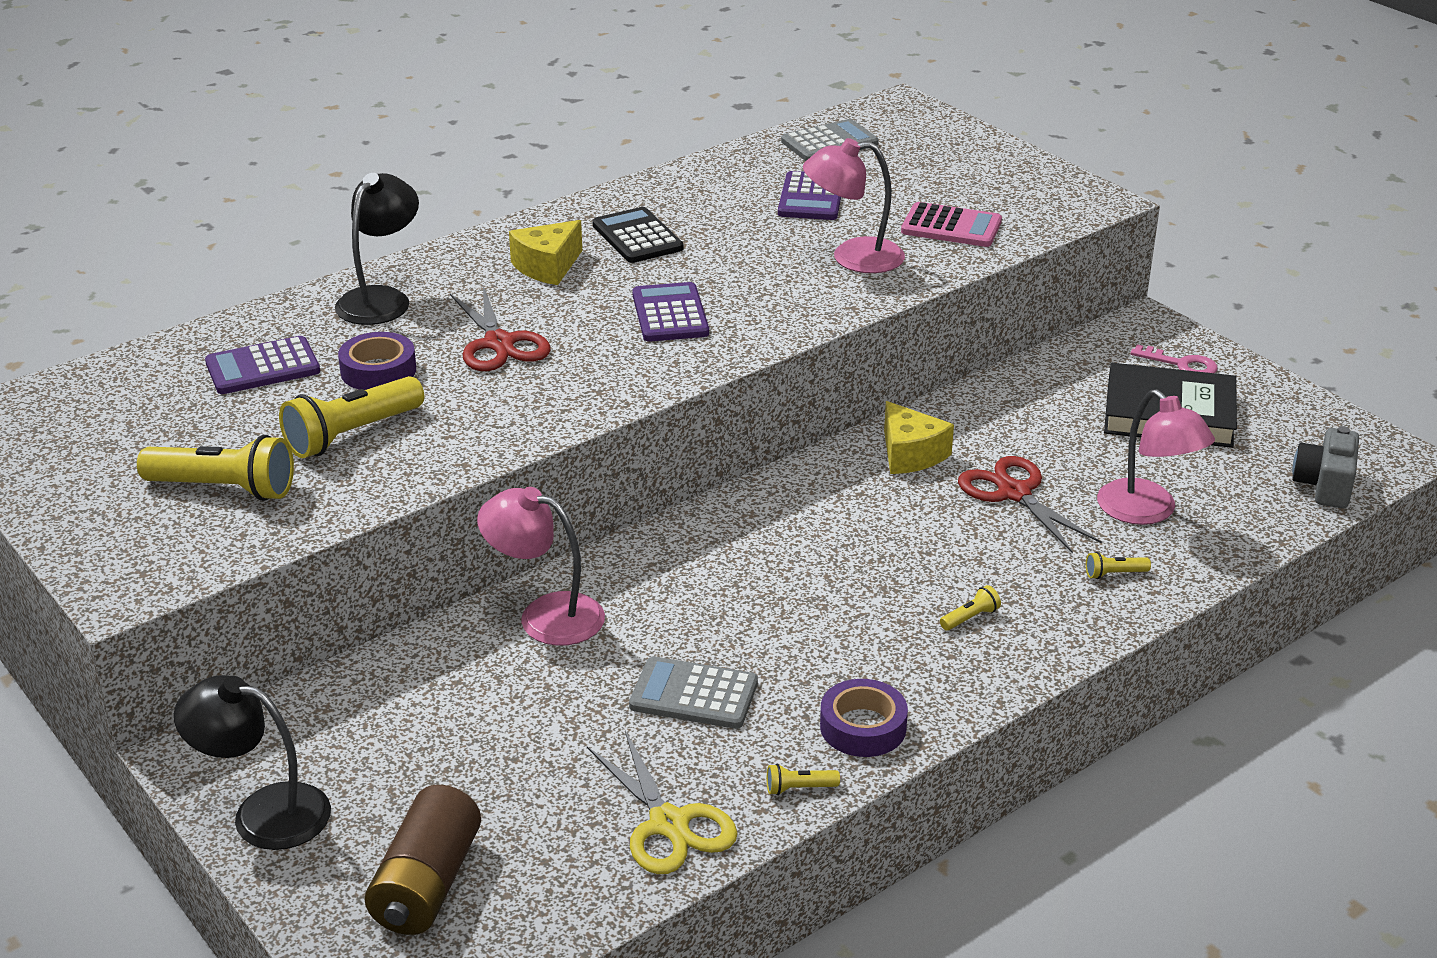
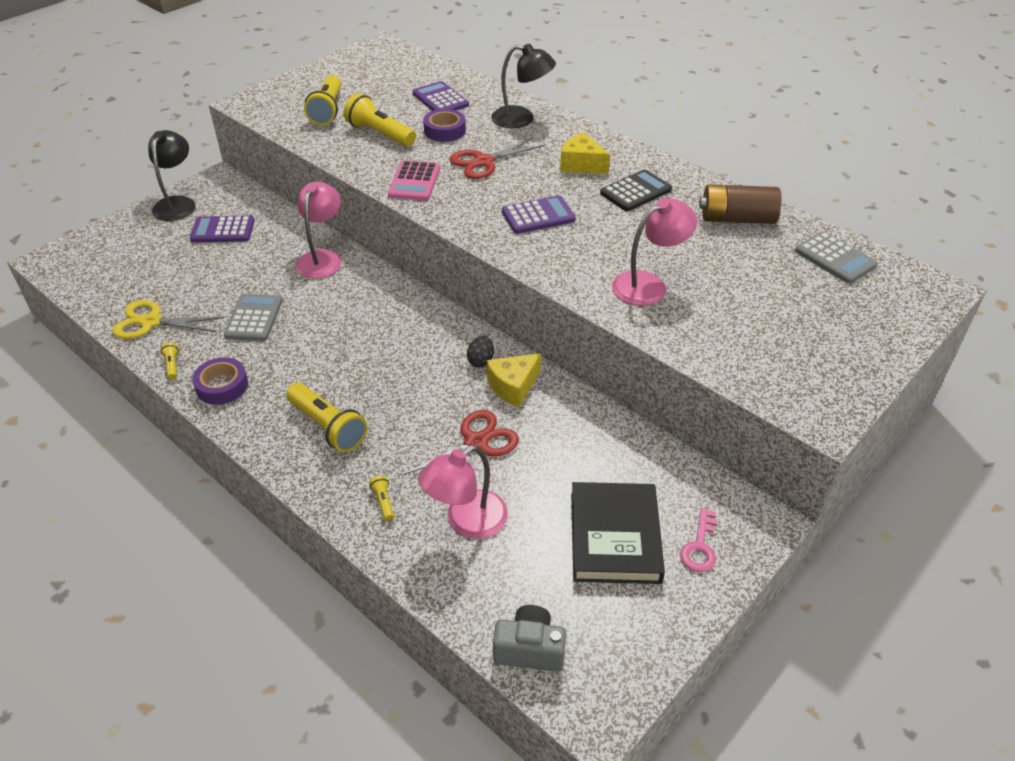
camera: 80 degrees right, 10 degrees up
(426, 884) = (122, 255): brown battery -> brown battery (737, 219)
(669, 824) = (151, 322): yellow scissors -> yellow scissors turned 45 degrees clockwise
(811, 198) = (734, 257): purple calculator -> purple calculator (222, 230)
(853, 257) = (648, 285): pink lamp -> pink lamp turned 75 degrees clockwise
(853, 475) = (481, 361): none -> black egg
(951, 227) = (723, 331): pink calculator -> pink calculator (414, 181)
(970, 618) = (328, 427): yellow flashlight -> yellow flashlight, size x2.29

